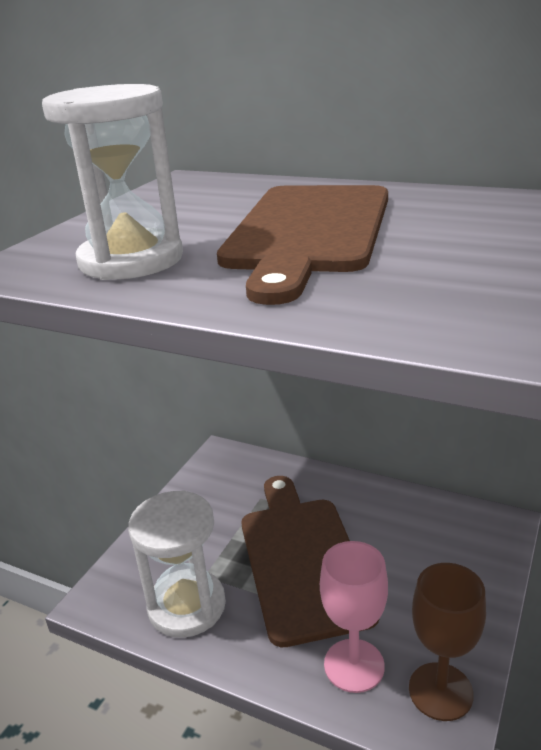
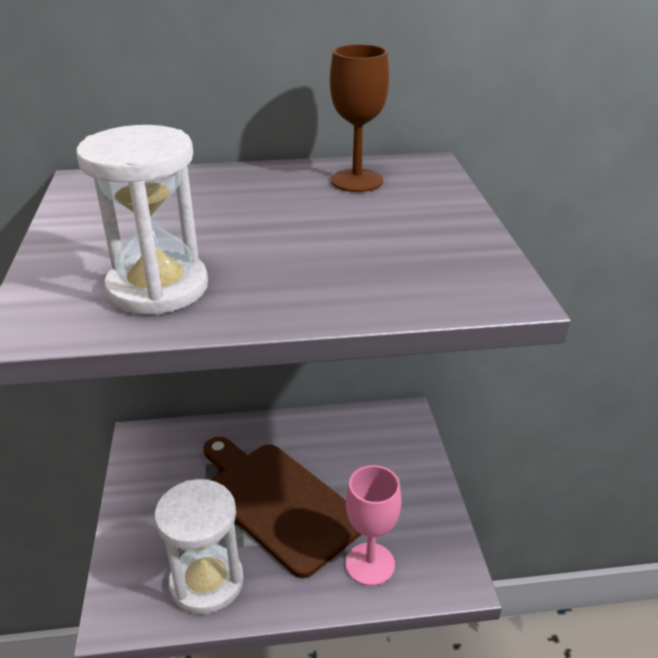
camera: 35 degrees left, 5 degrees up
(309, 232) = (283, 226): brown cutting board -> none
(440, 691) = (437, 553): brown goblet -> brown goblet (356, 181)

